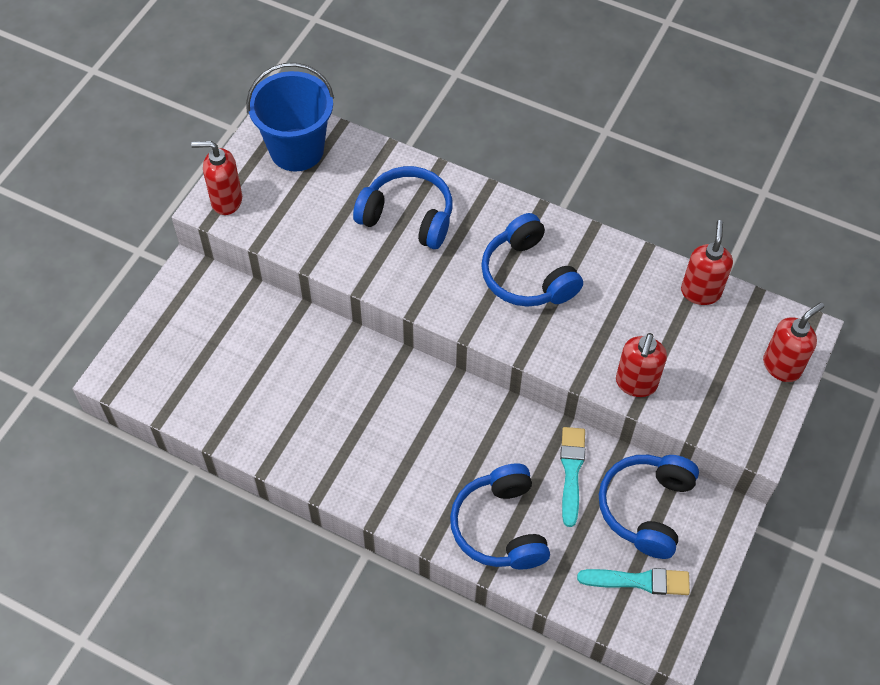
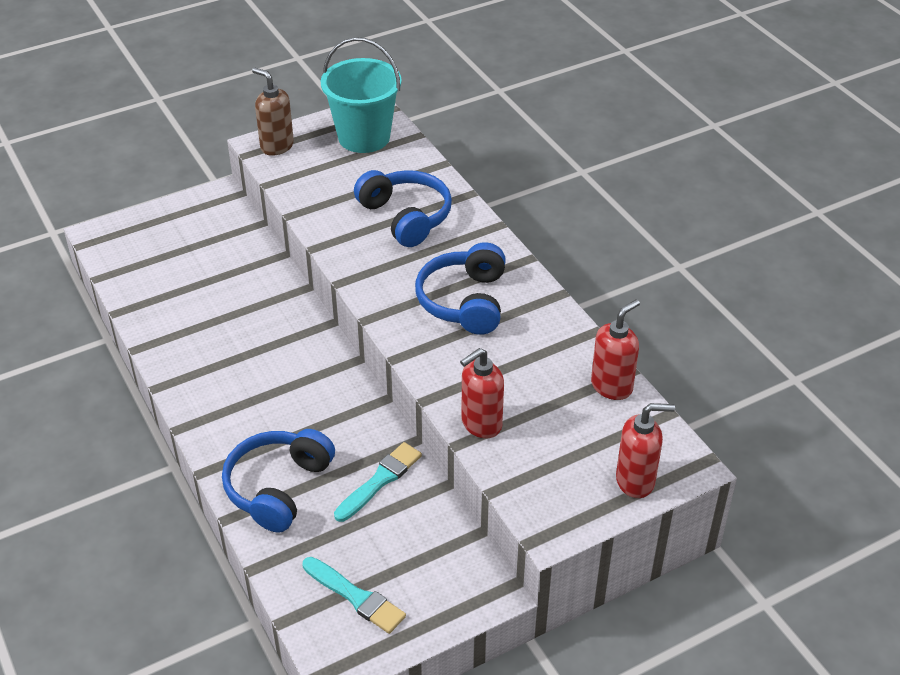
camera: 35 degrees right, 15 degrees down
(226, 200) = (276, 146): red soap dispenser -> brown soap dispenser
(296, 150) = (364, 137): blue bucket -> turquoise bucket
(646, 508) = (418, 545): blue headphones -> none

